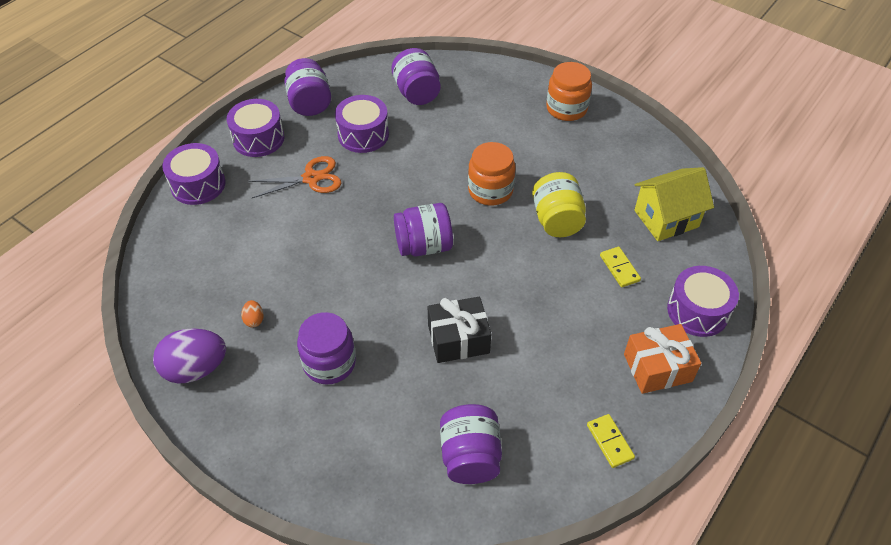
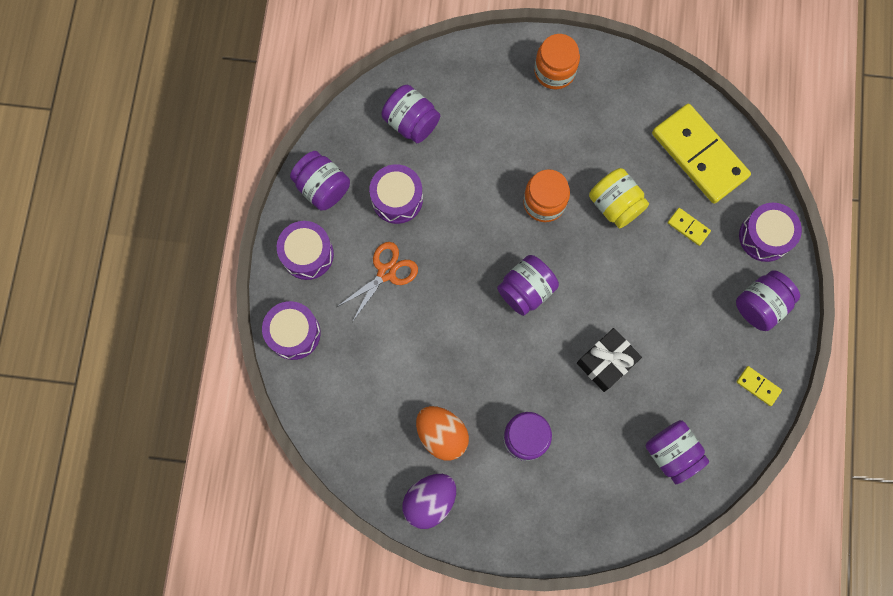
camera: 30 degrees left, 25 degrees up
(254, 320) = (442, 434): orange egg -> orange egg, size x2.33
(657, 368) = (760, 305): orange gift -> purple jar
(666, 218) = (699, 155): yellow house -> yellow domino

